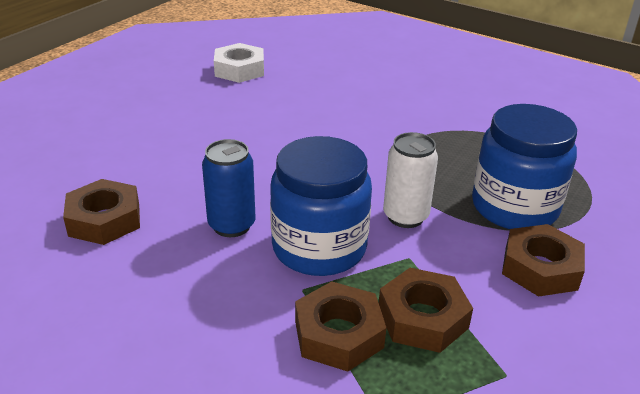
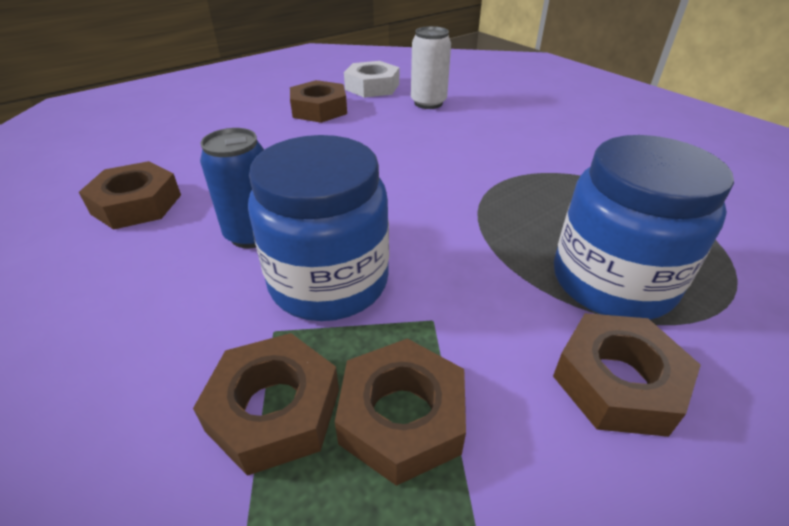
camera: 20 degrees right, 5 degrees up
(204, 101) = (319, 109): none -> brown nut
(405, 216) = (457, 264): white can -> white can (428, 103)

